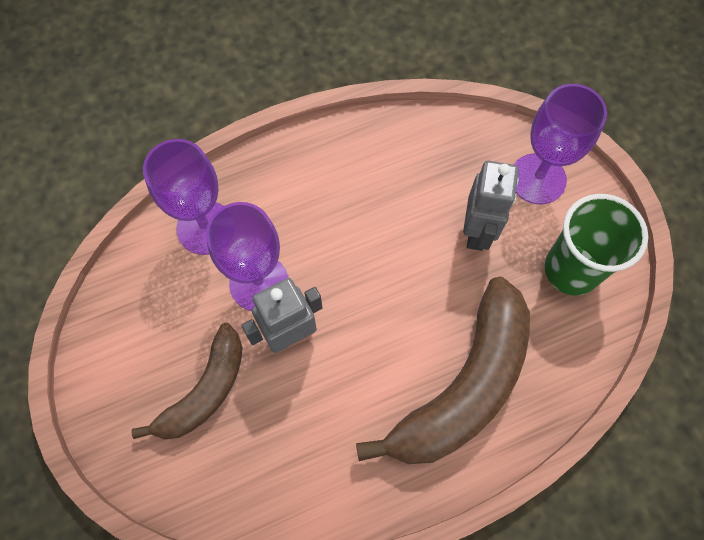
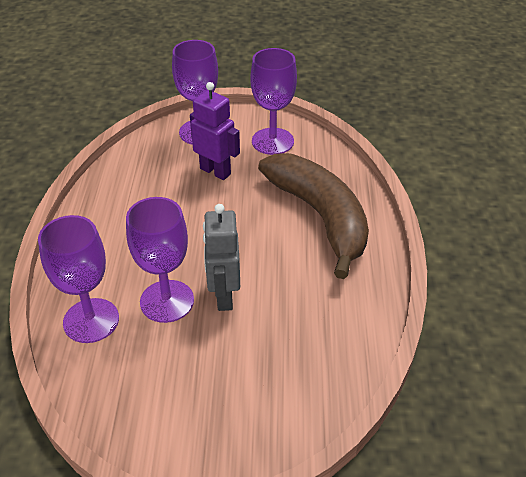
camera: 65 degrees left, 25 degrees down
(205, 391) = (235, 367): brown banana -> none
(477, 231) = (215, 171): grey robot -> purple robot
(571, 270) = (272, 141): green cup -> purple goblet

